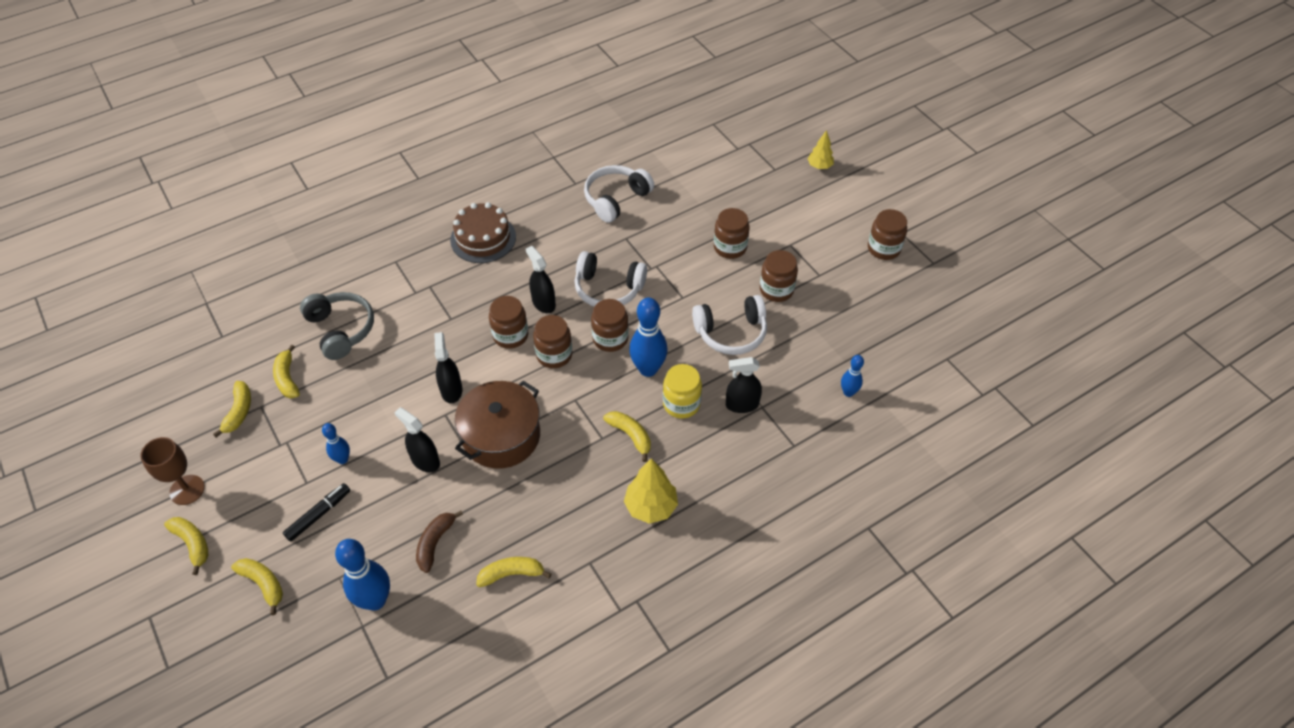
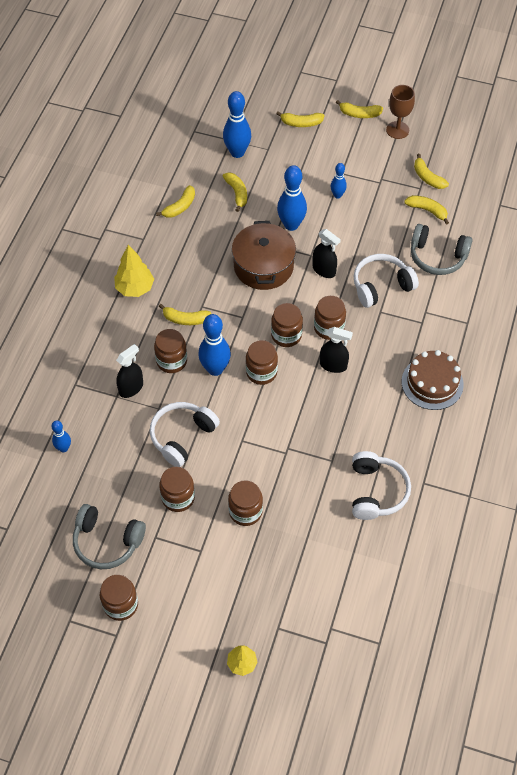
camera: 140 degrees right, 5 degrees up
(318, 515) = (314, 165): black marker -> none
(425, 461) = (291, 225): black spray bottle -> blue bowling pin
(435, 543) = (237, 193): brown banana -> yellow banana
(608, 289) = (301, 408): white headphones -> white headphones (381, 286)
(681, 404) = (171, 361): yellow jar -> brown jar
(863, 295) = (107, 542): none -> grey headphones

